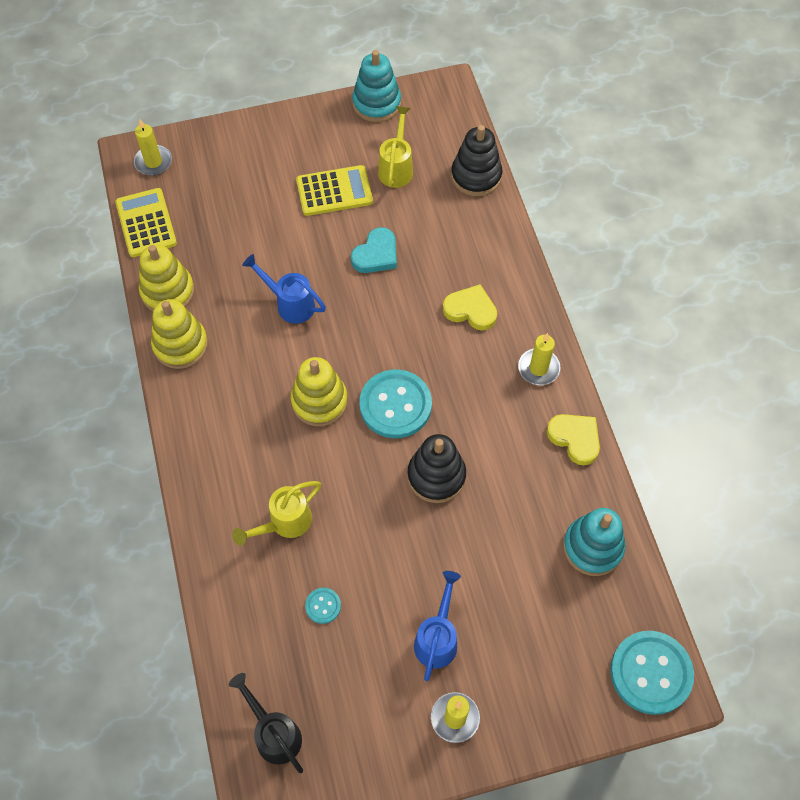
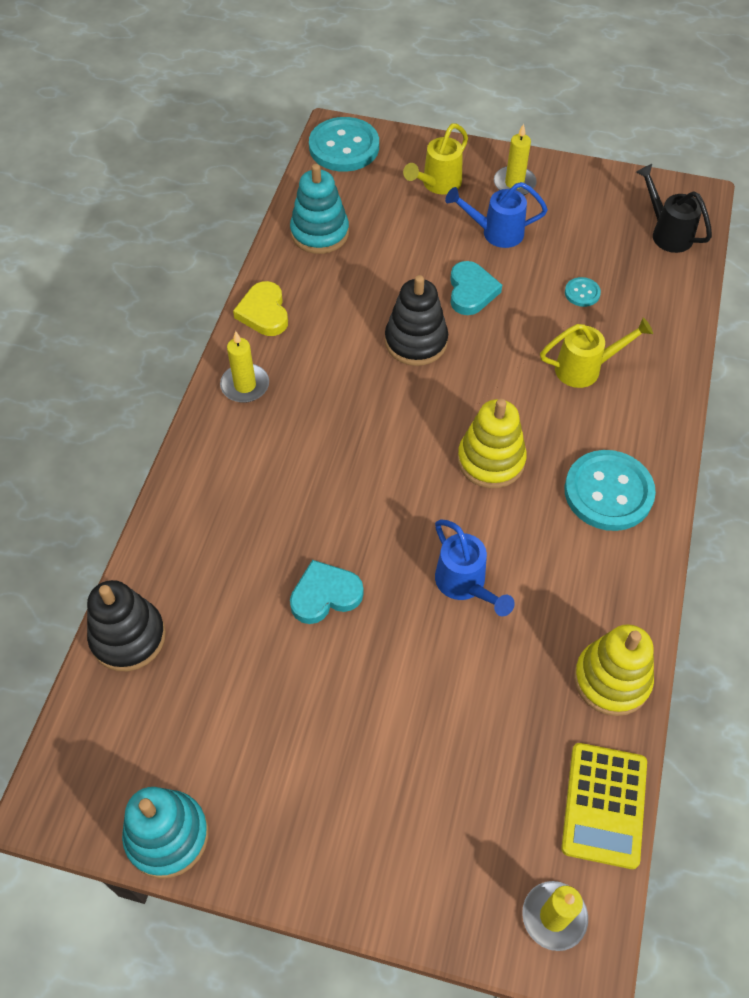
camera: 150 degrees left, 5 degrees down
(180, 345) = (621, 599): yellow stacking toy -> none
(274, 733) = (667, 232): black watering can -> black watering can turned 150 degrees clockwise
(334, 191) = (320, 714): yellow calculator -> none
(395, 405) = (413, 419): turquoise button -> turquoise button (608, 492)
(396, 167) = (216, 707): yellow watering can -> yellow watering can (437, 185)
(421, 554) = (471, 291): none -> turquoise heart
(437, 637) = (495, 233): blue watering can -> blue watering can turned 45 degrees clockwise
(471, 310) = (266, 475): yellow heart -> none

